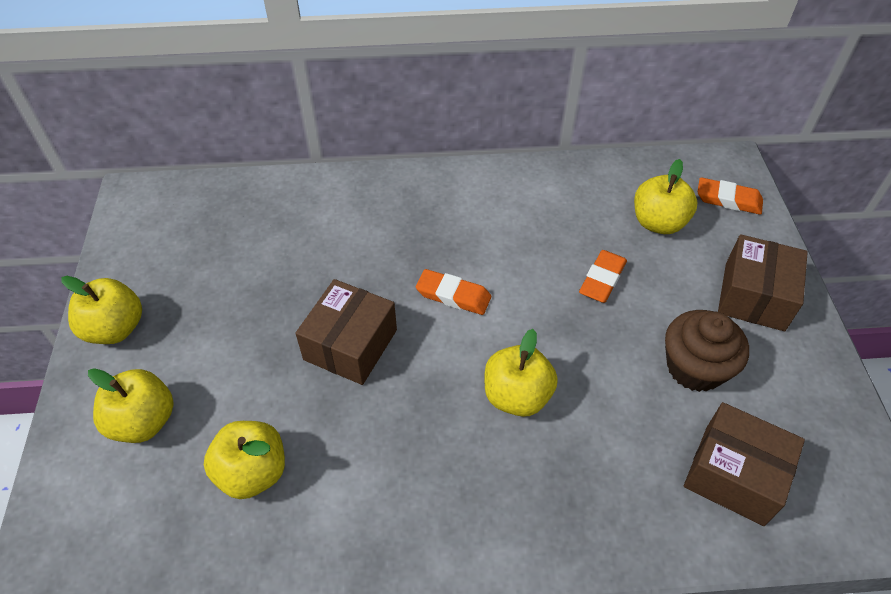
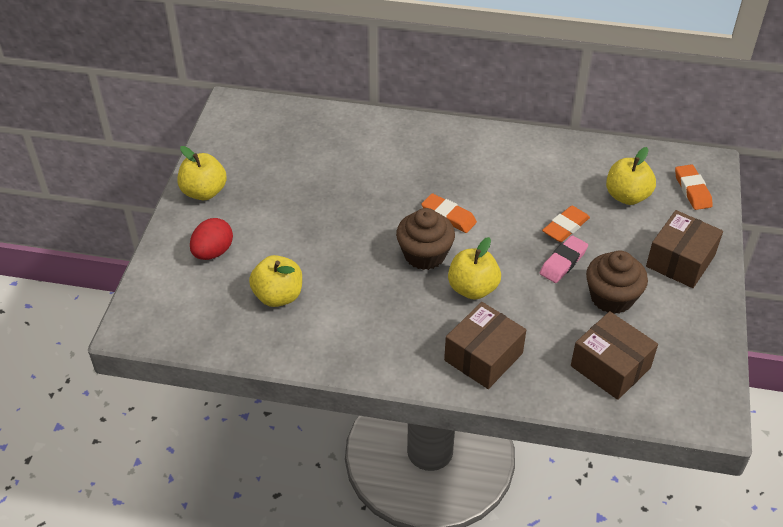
camera: 15 degrees right, 5 degrees down
(143, 421) = (213, 252): yellow apple -> red egg
(350, 344) = (364, 233): brown box -> brown box (483, 356)
(439, 358) = (424, 254): none -> brown cupcake
(617, 330) = (563, 262): none -> pink eraser
(728, 200) = (692, 190): orange eraser -> orange eraser turned 45 degrees clockwise

